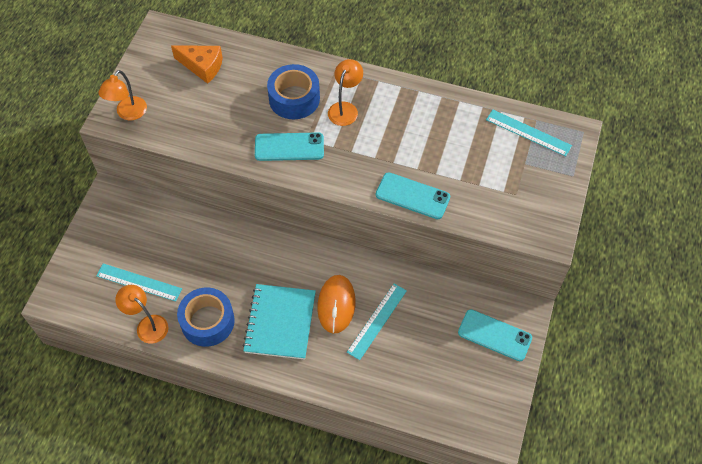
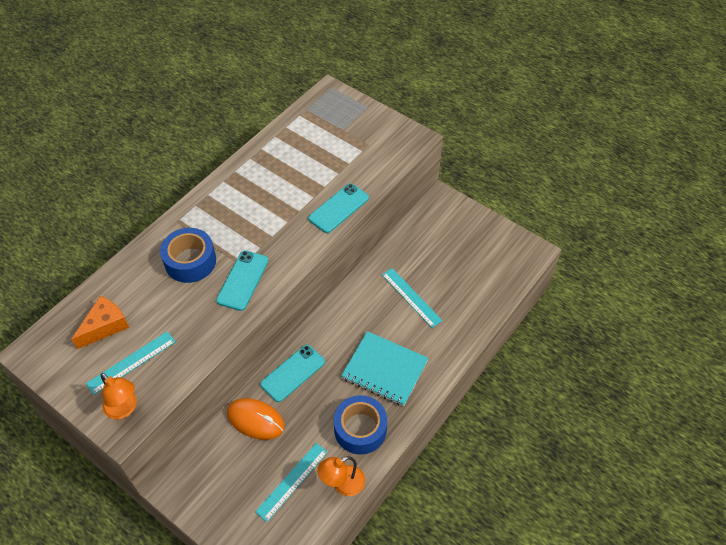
camera: 70 degrees left, 5 degrees down
(336, 305) = (384, 322): orange mouse -> orange mouse (255, 420)
(345, 108) = (224, 227): orange lamp -> none
(494, 335) = (453, 225): turquoise phone -> turquoise phone (293, 373)
(528, 132) = (315, 117): turquoise ruler -> turquoise ruler (131, 362)

